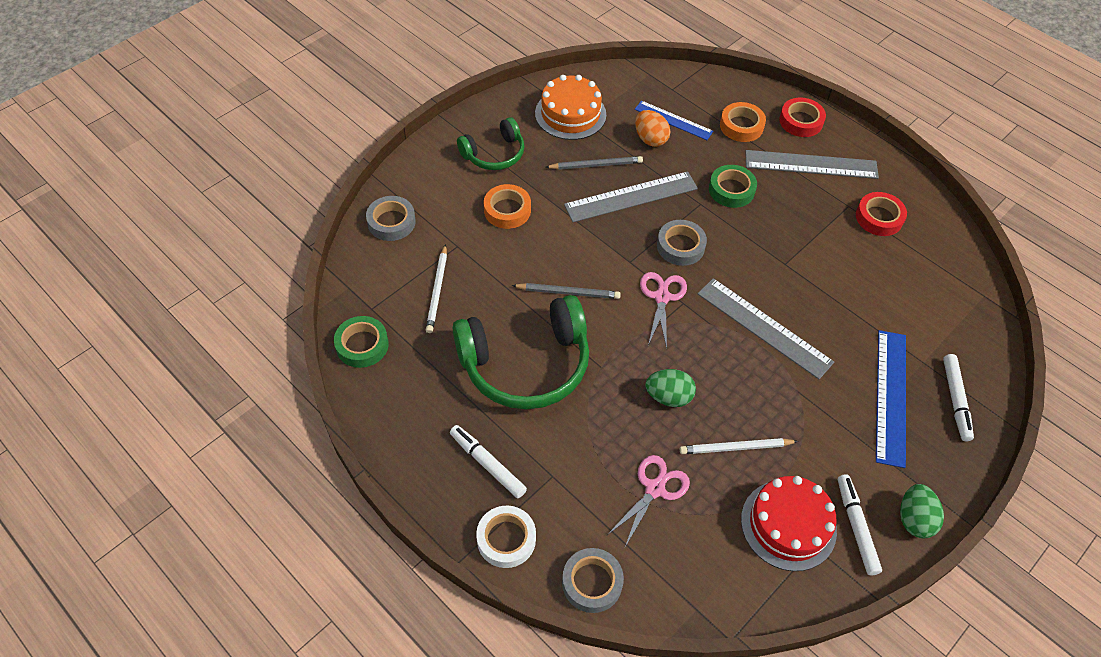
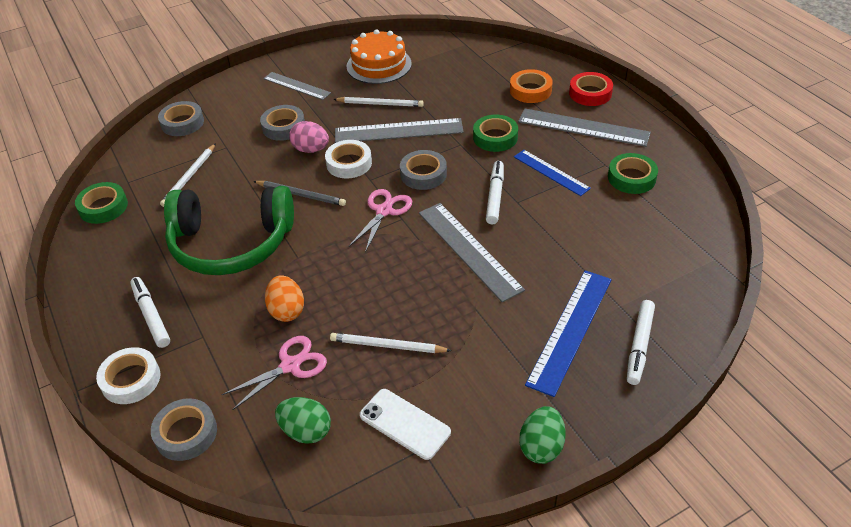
camera: 20 degrees right, 10 degrees down
(494, 154) = (296, 86): green headphones -> grey ruler
(507, 210) = (283, 127): orange tape -> grey tape
(551, 234) = (311, 149): none -> pink egg
(596, 165) = (380, 104): grey pencil -> white pencil
(599, 245) = (349, 163): none -> white tape
(650, 139) = (440, 91): orange egg -> orange egg (287, 310)
(668, 397) = (346, 291): green egg -> green egg (306, 431)
(673, 120) = (468, 79): blue ruler -> blue ruler (551, 172)
(788, 525) = (405, 424): red cake -> white phone
(856, 527) = (474, 441): white marker -> white marker (495, 197)
(879, 218) = (631, 178): red tape -> green tape

